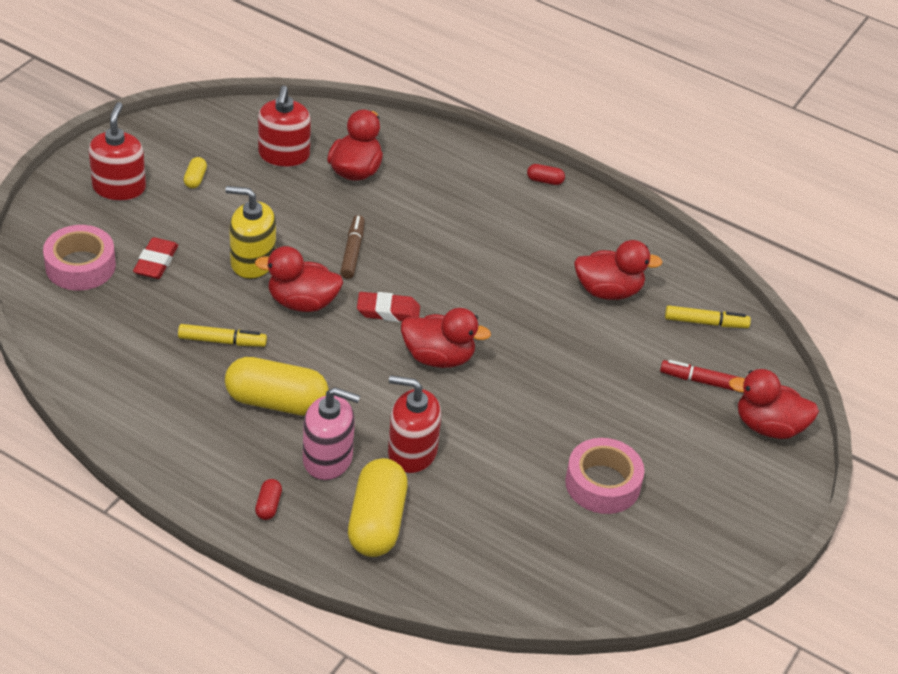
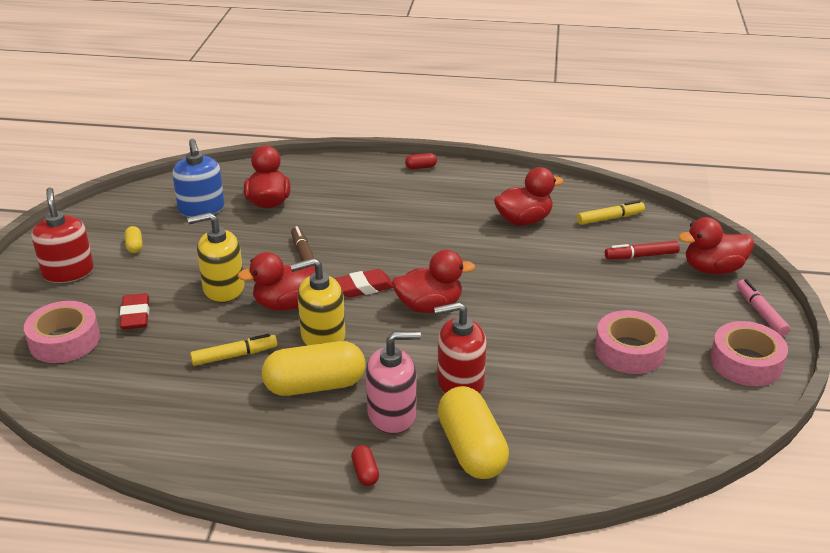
camera: 20 degrees left, 10 degrees down
(284, 155) = (201, 209): red soap dispenser -> blue soap dispenser
(315, 352) = (322, 336): none -> yellow soap dispenser
(712, 543) = (746, 362): none -> pink tape
(776, 496) = (760, 312): none -> pink marker

